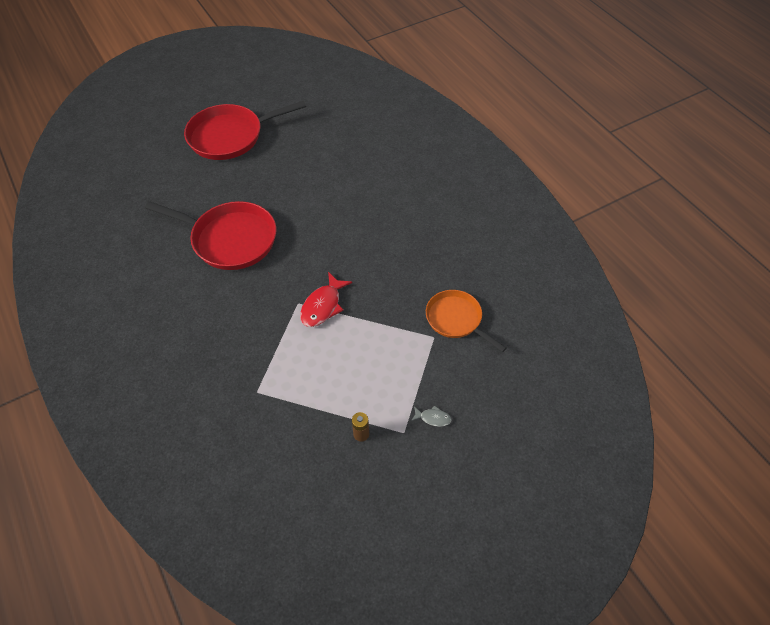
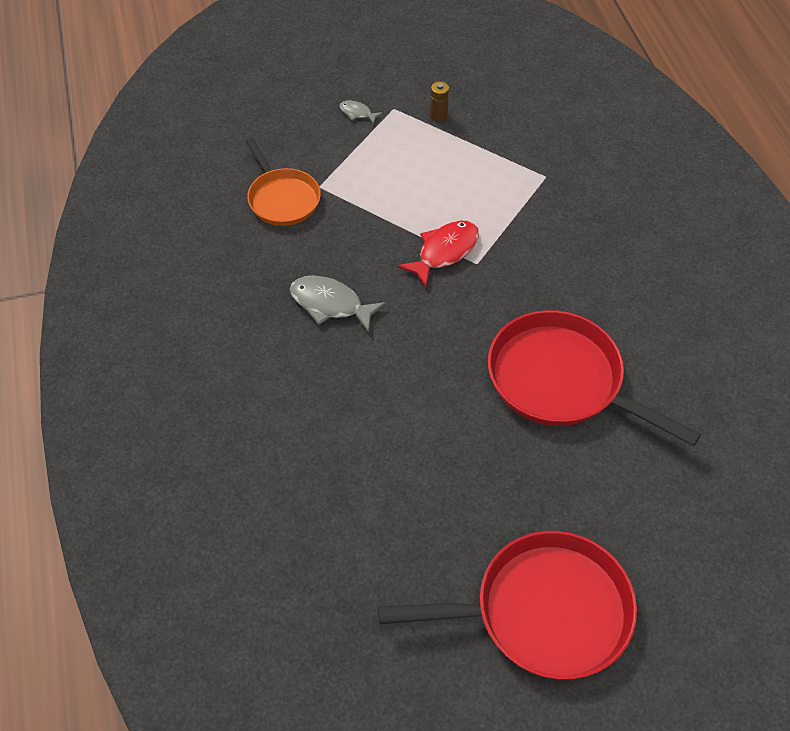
camera: 165 degrees left, 0 degrees up
(388, 252) = (330, 304): none -> grey fish

